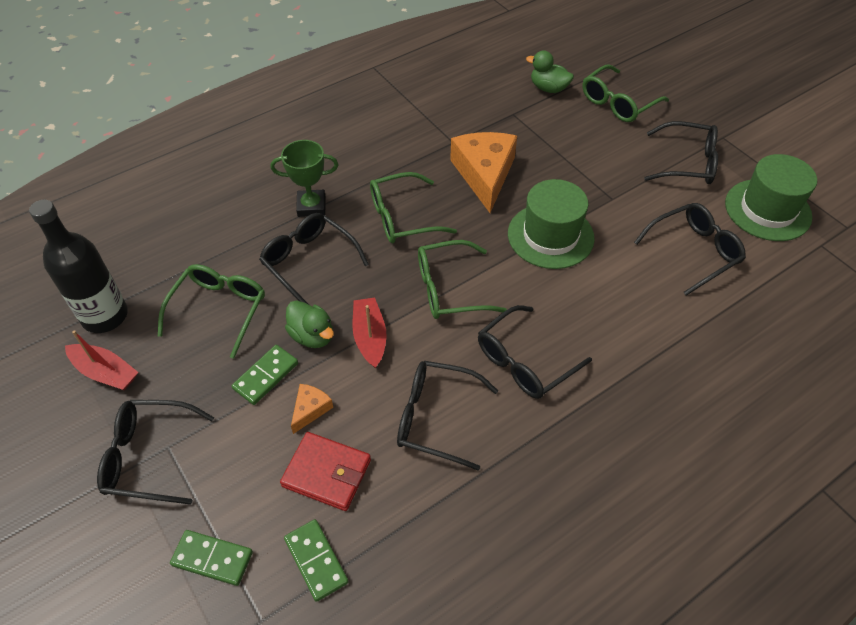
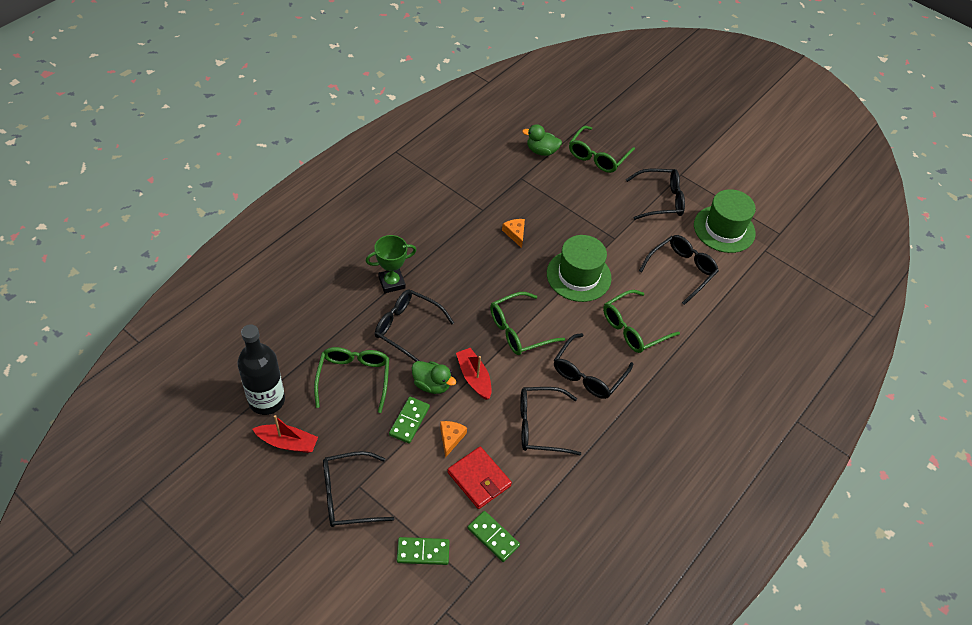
camera: 20 degrees left, 0 degrees up
(327, 473) = (479, 479): red wallet -> red wallet turned 45 degrees clockwise
(402, 217) = (465, 280): green glasses -> green glasses (633, 328)
(484, 174) = (515, 234): orange cheese -> orange cheese, size x0.45

